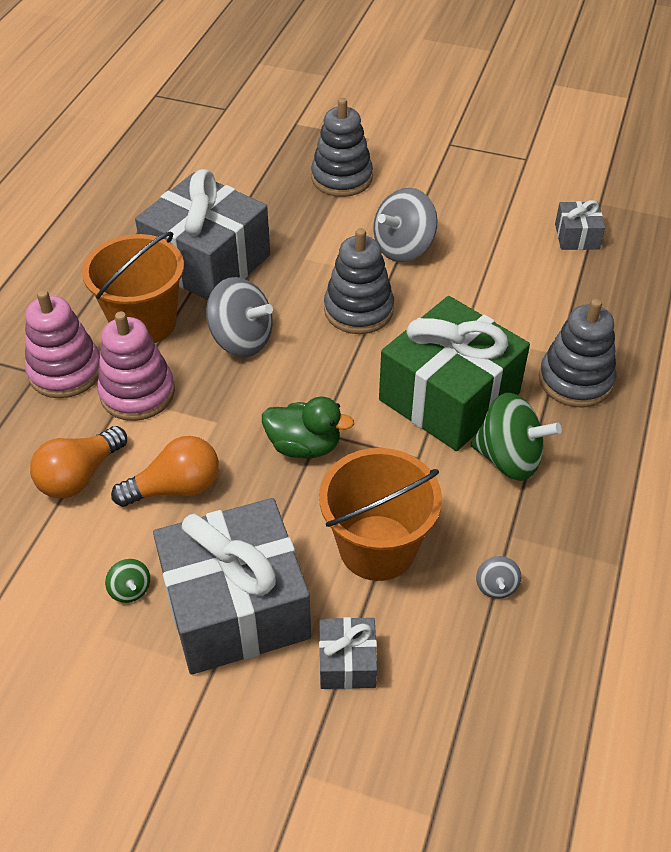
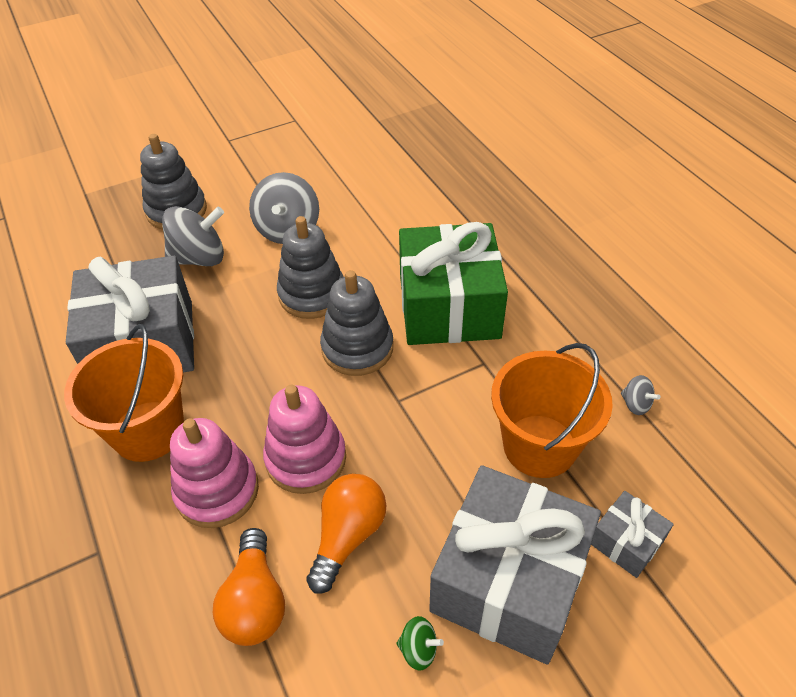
camera: 45 degrees left, 0 degrees up
(65, 371) = (126, 528): pink stacking toy -> pink stacking toy (306, 458)
(241, 340) = (251, 381): grey spinning top -> grey spinning top (199, 258)
(304, 446) = (400, 420): green duck -> none
(509, 458) = (536, 317): green spinning top -> none
(575, 380) = (507, 238): grey stacking toy -> grey stacking toy (357, 348)
(577, 236) = (391, 149): grey gift -> none

